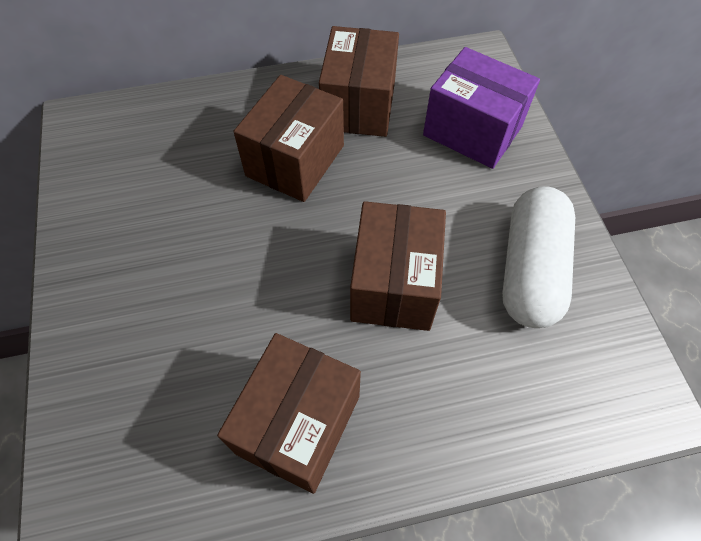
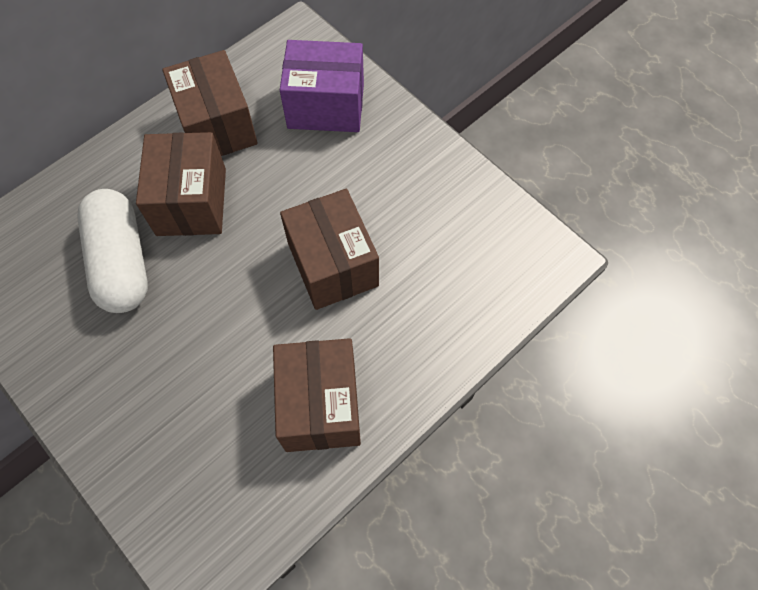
camera: 30 degrees left, 5 degrees up
(530, 269) = (428, 201): white capsule -> white capsule (121, 262)

